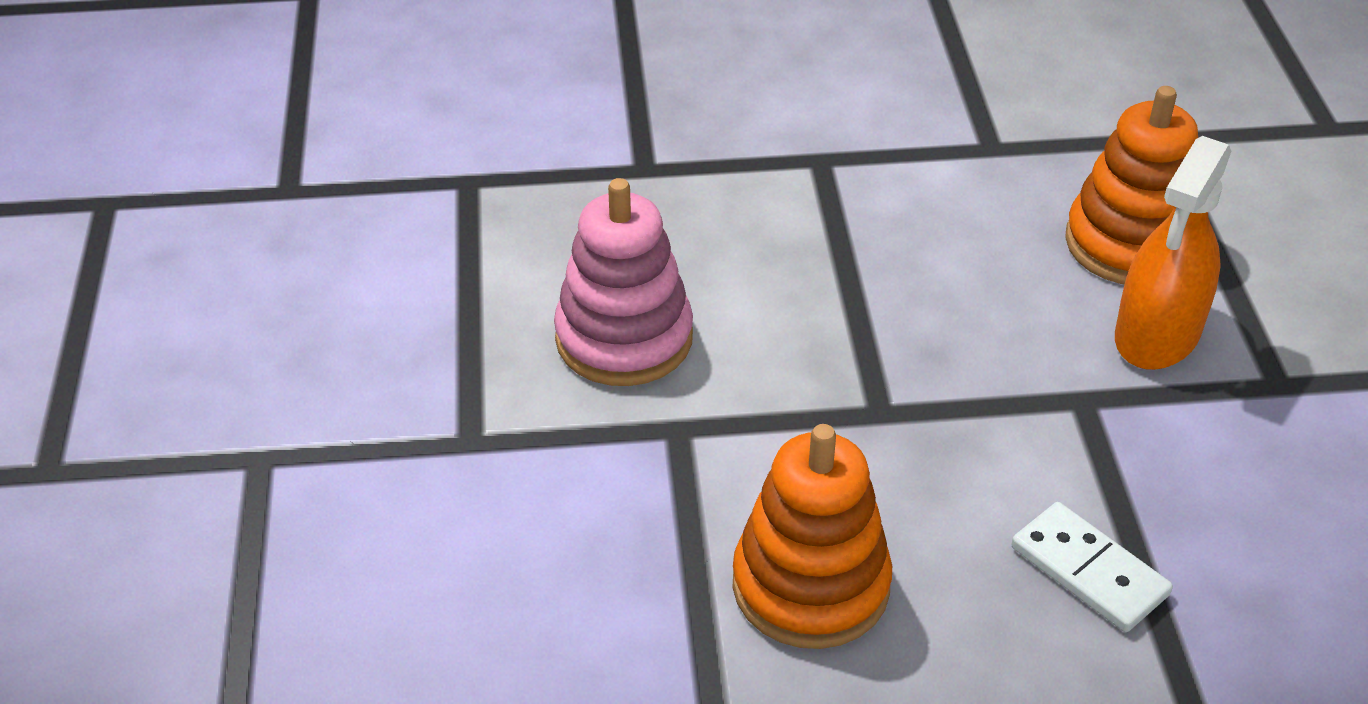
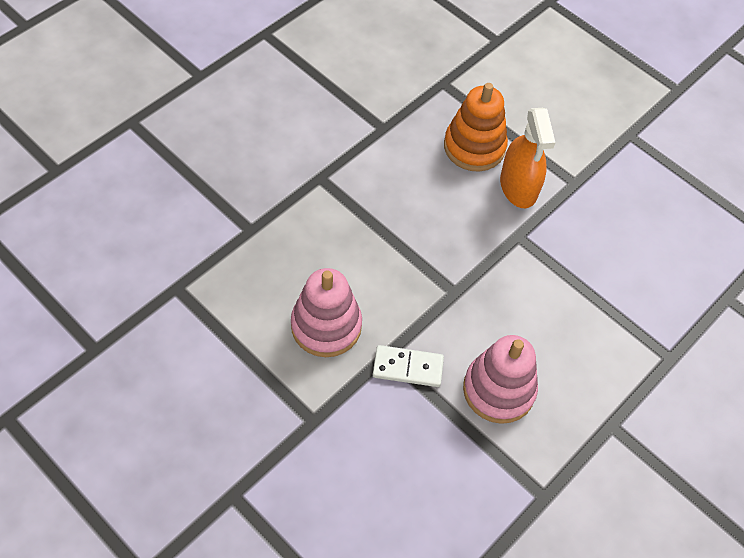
camera: 45 degrees left, 15 degrees up
(810, 586) = (498, 390): orange stacking toy -> pink stacking toy
(1089, 571) = (581, 312): white domino -> white domino (408, 367)

